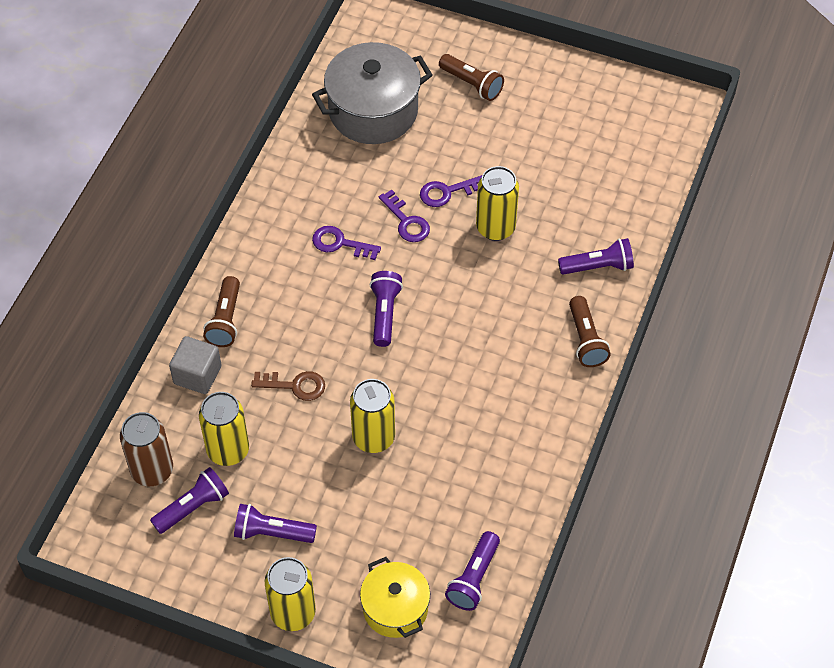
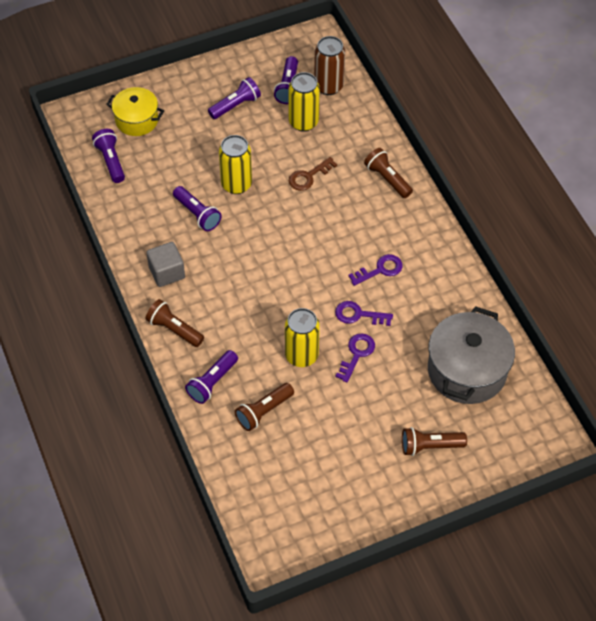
camera: 135 degrees right, 0 degrees up
(197, 375) = (365, 142): grey cube -> grey cube (167, 272)
(293, 613) = (185, 83): yellow can -> none
(385, 313) = (306, 251): purple flashlight -> purple flashlight (197, 214)
(578, 209) = (263, 411): none -> brown flashlight

